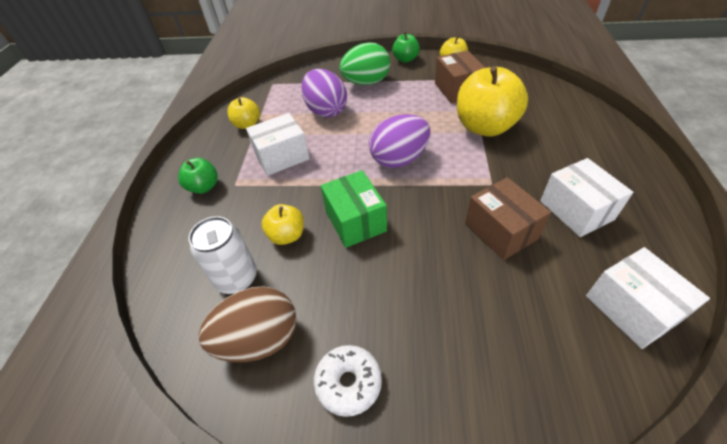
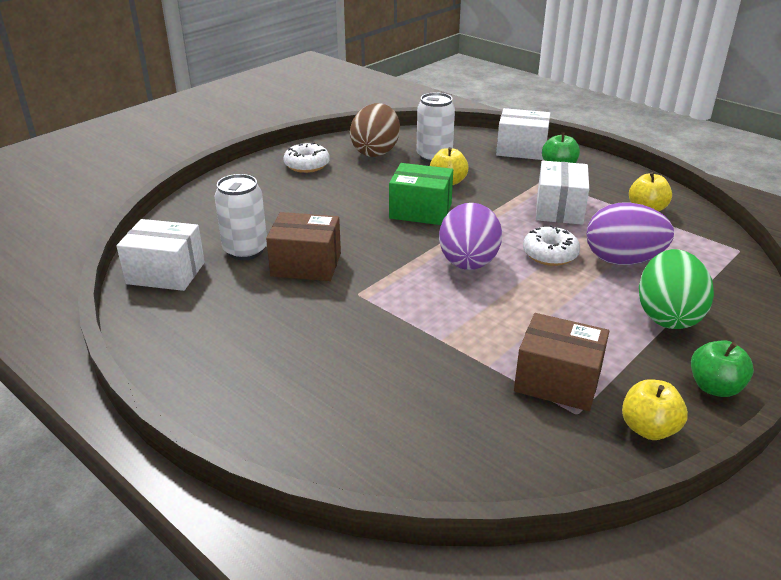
camera: 125 degrees right, 15 degrees down
(349, 135) = (550, 254): none -> white donut
(485, 127) = (444, 348): yellow apple -> none
(537, 283) = (245, 250): none -> white can
(576, 210) = (257, 316): white box -> white box (521, 149)

